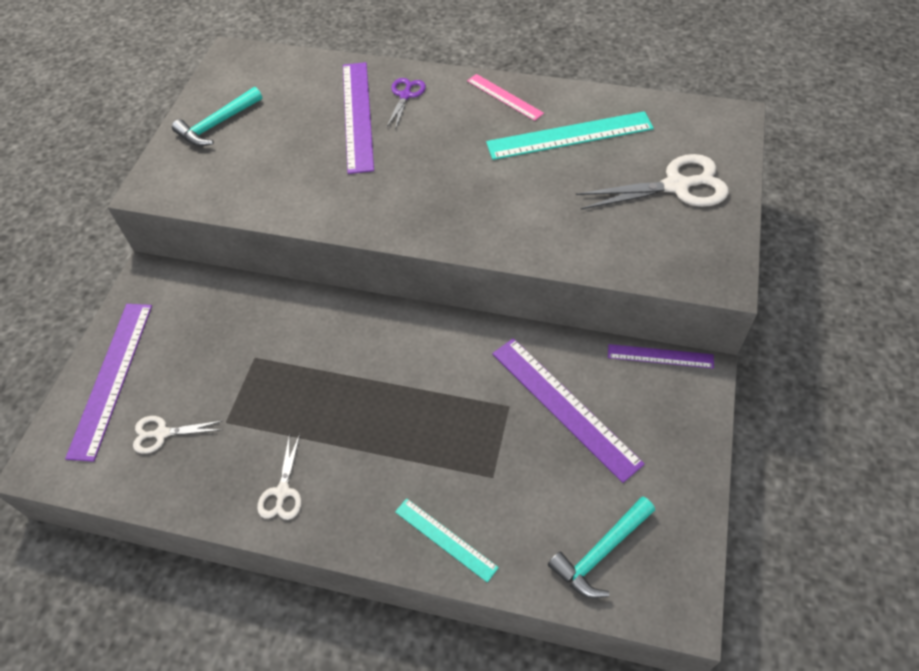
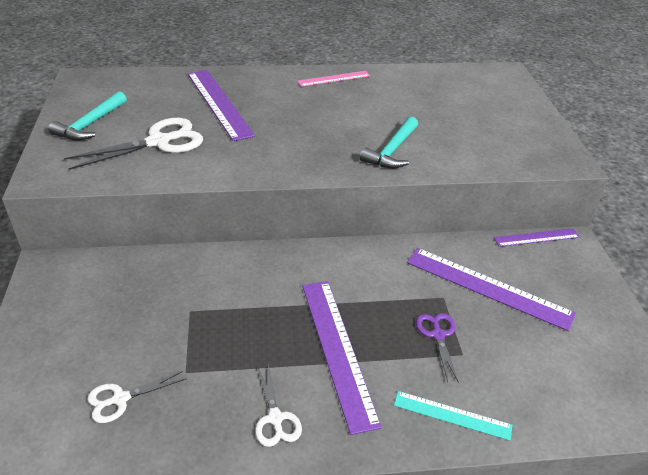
camera: 25 degrees left, 15 degrees down
(111, 378) = (40, 362): purple ruler -> purple ruler (337, 350)
(405, 95) = (253, 86): purple scissors -> purple scissors (438, 334)
(504, 97) = (334, 78): pink ruler -> pink ruler turned 45 degrees counterclockwise
(569, 136) = (399, 95): turquoise ruler -> none
(600, 552) = (586, 388): turquoise hammer -> turquoise hammer (392, 151)
(677, 186) = (498, 113): white scissors -> white scissors (159, 142)

